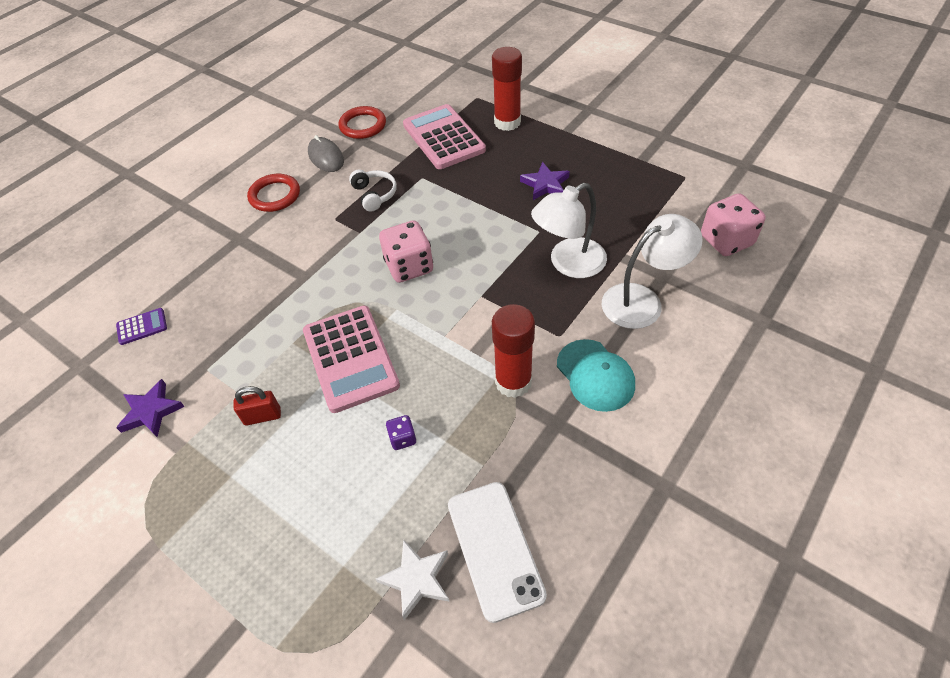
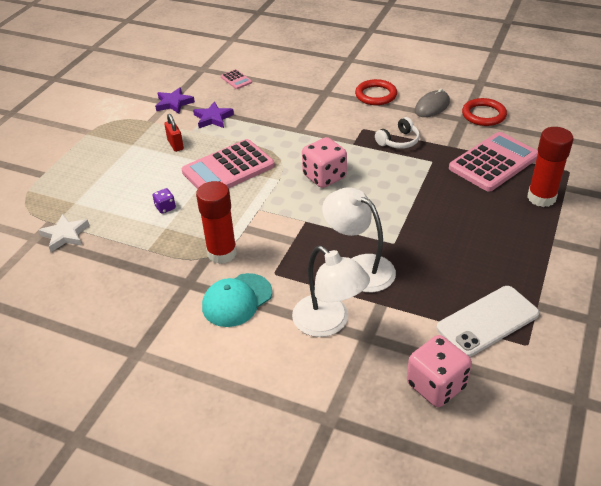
camera: 75 degrees right, 10 degrees down
(142, 327) = (236, 80): purple calculator -> pink calculator
(495, 549) = (85, 266): white phone -> white phone (487, 321)
(545, 184) = (460, 238): purple star -> purple star (213, 118)

